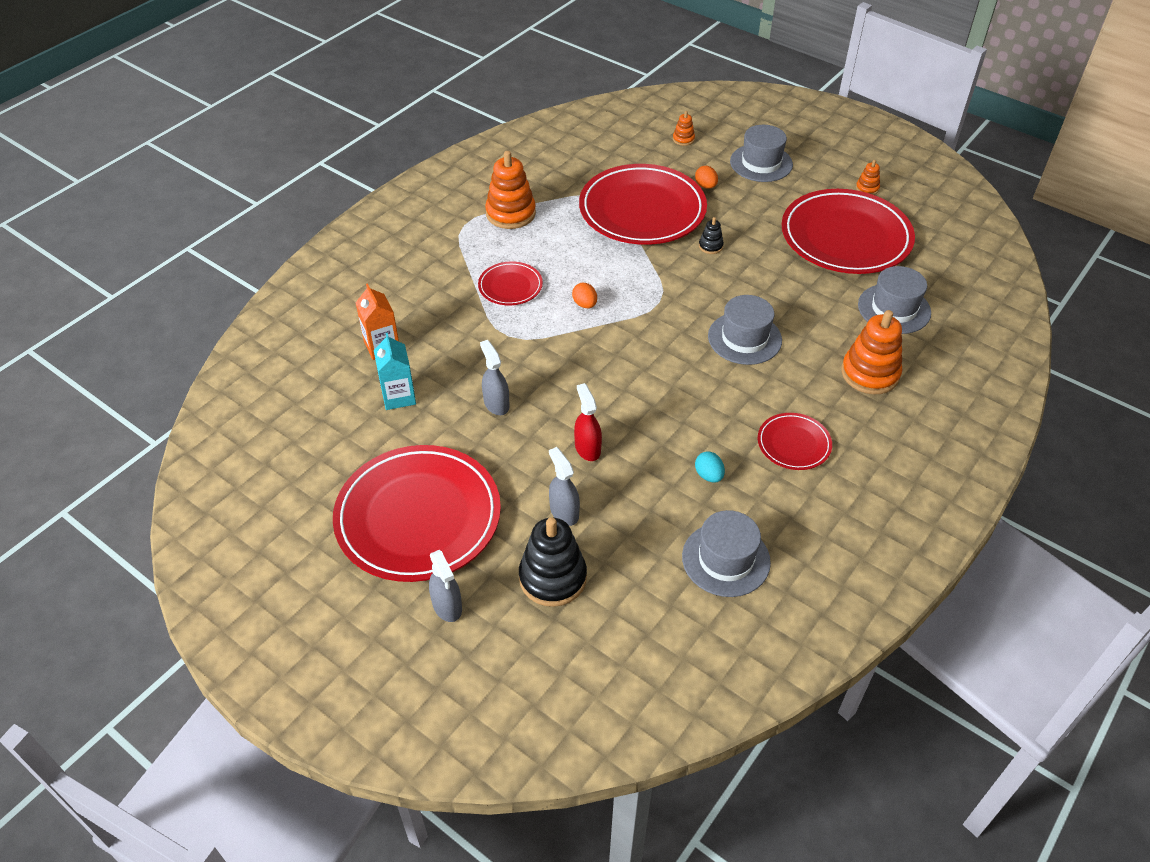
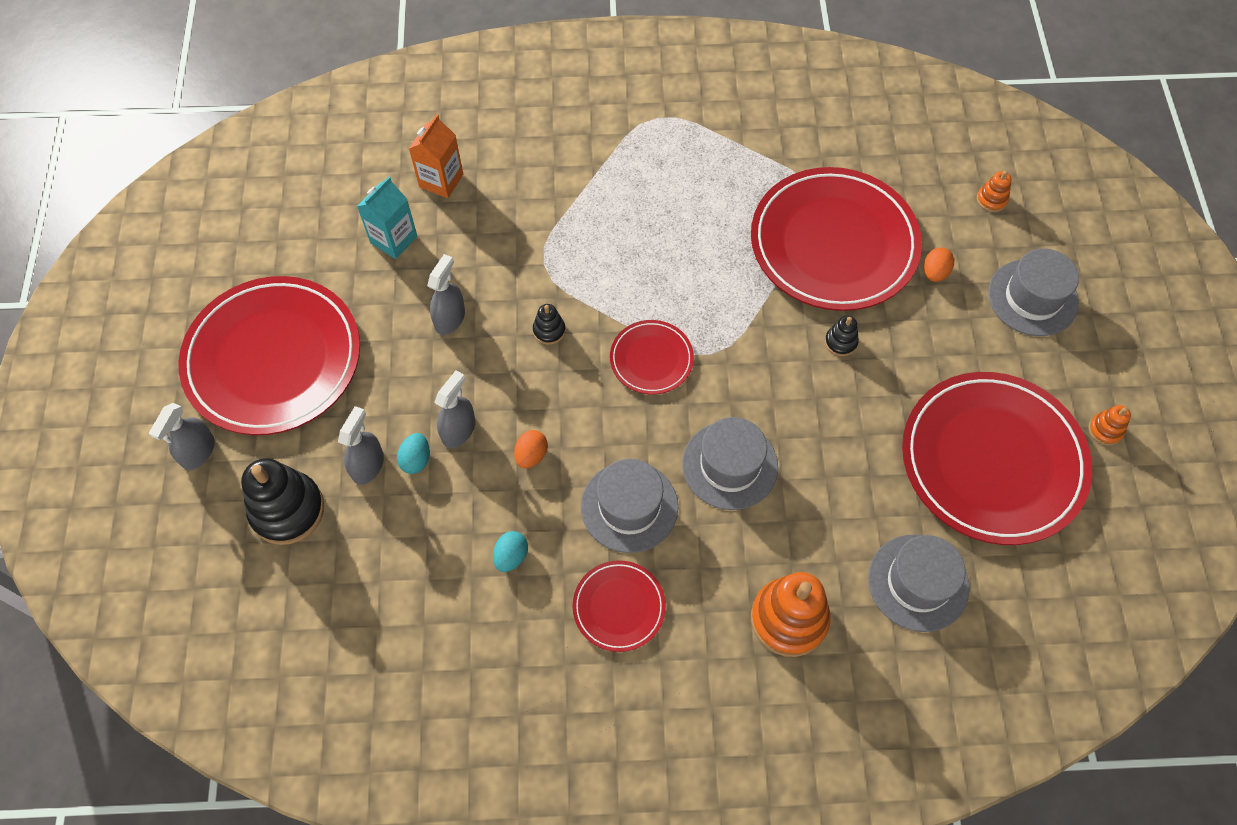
camera: 50 degrees right, 15 degrees up
(510, 213) = (711, 141): orange stacking toy -> none
(510, 286) = (610, 217): red plate -> red plate (651, 359)
(561, 362) = (549, 330): none -> black stacking toy
(585, 304) = (644, 294): orange egg -> orange egg (531, 455)
(587, 448) = (459, 430): red spray bottle -> grey spray bottle
(587, 483) = (416, 460): none -> turquoise egg
(726, 559) = (419, 640): grey hat -> grey hat (629, 506)

